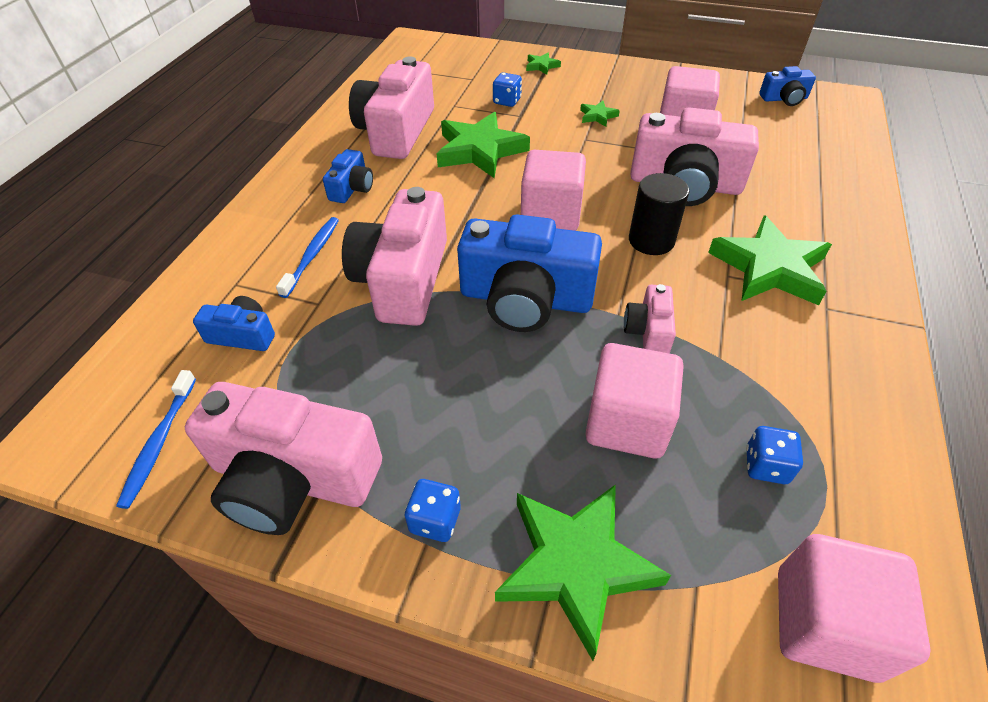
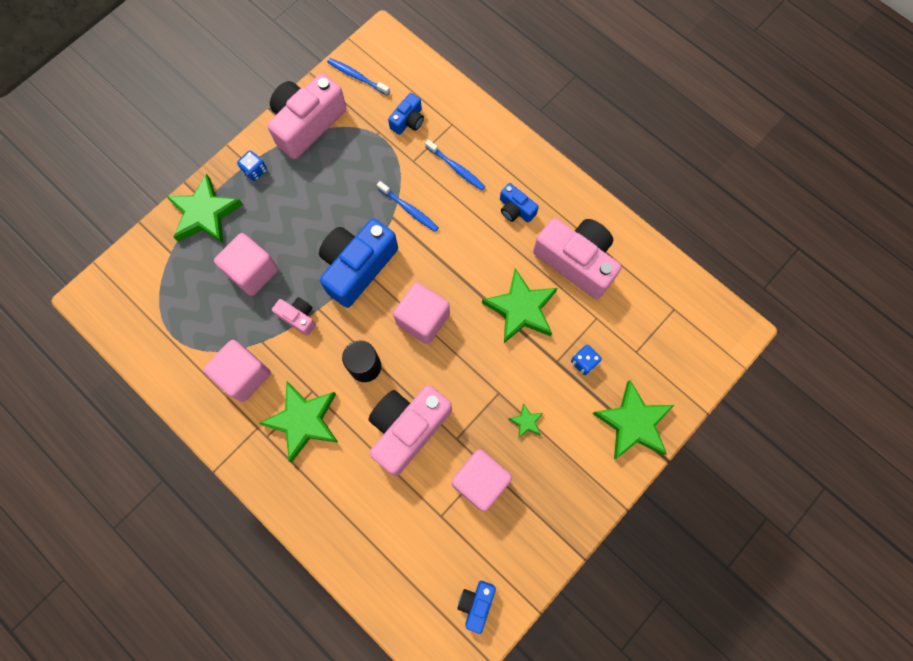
camera: 115 degrees right, 25 degrees up
(403, 279) = (409, 209): pink camera -> blue toothbrush
(542, 66) = (633, 423): green star -> green star, size x2.25
(766, 466) = (196, 317): blue dice -> none
(825, 623) = (130, 289): pink cube -> pink cube (244, 375)

